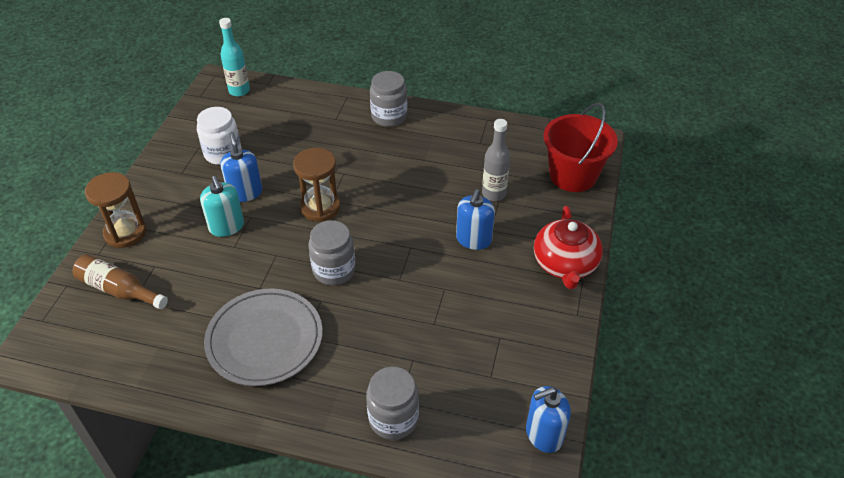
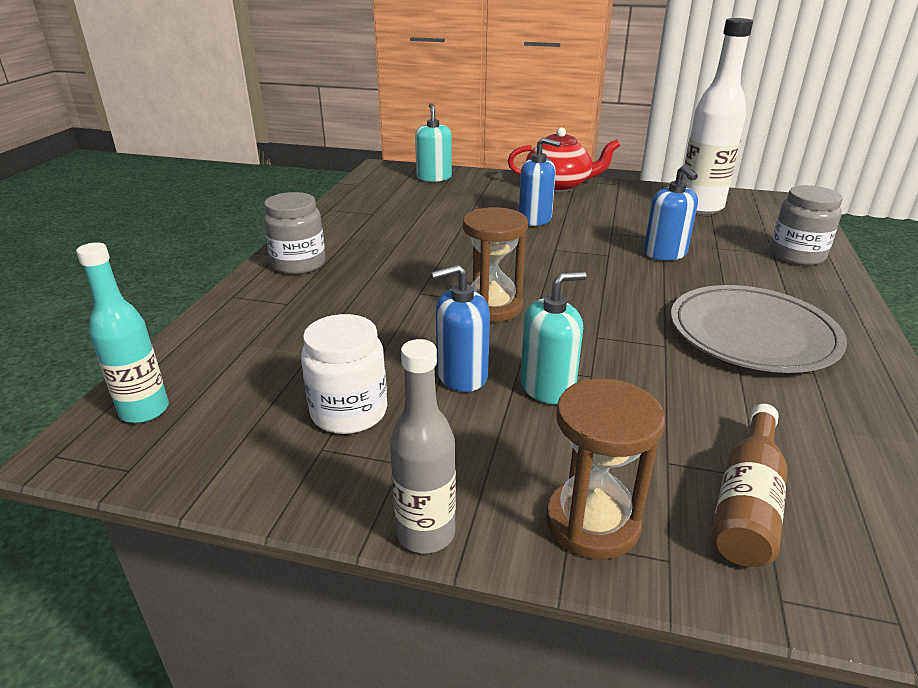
camera: 90 degrees left, 15 degrees down
(334, 270) = (609, 292): grey jar -> none
(493, 194) = (462, 209): grey bottle -> grey bottle (426, 533)
(514, 373) = (700, 207): none -> white bottle
(544, 434) = (756, 199): blue soap dispenser -> blue soap dispenser (665, 253)
(573, 175) = (434, 177): red bucket -> turquoise soap dispenser

